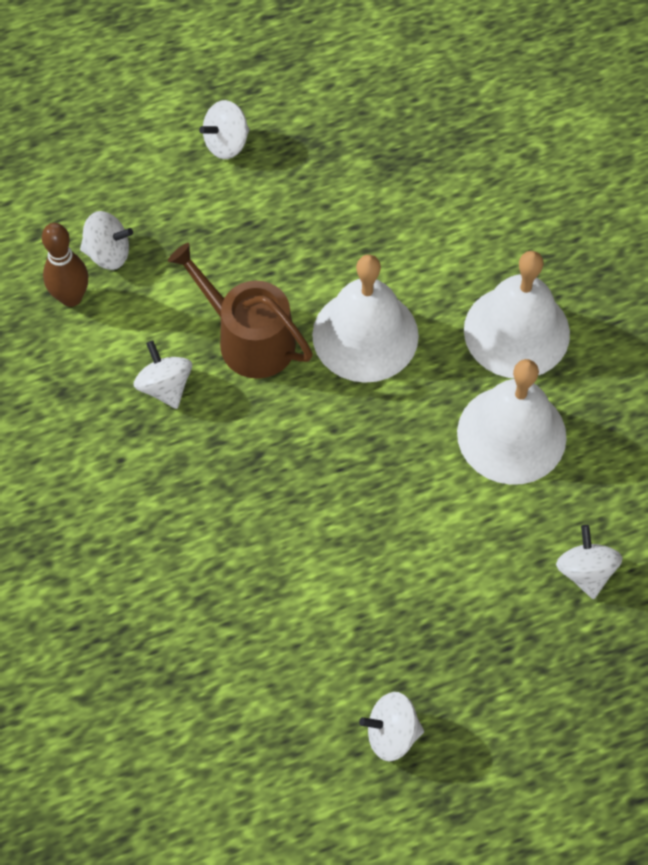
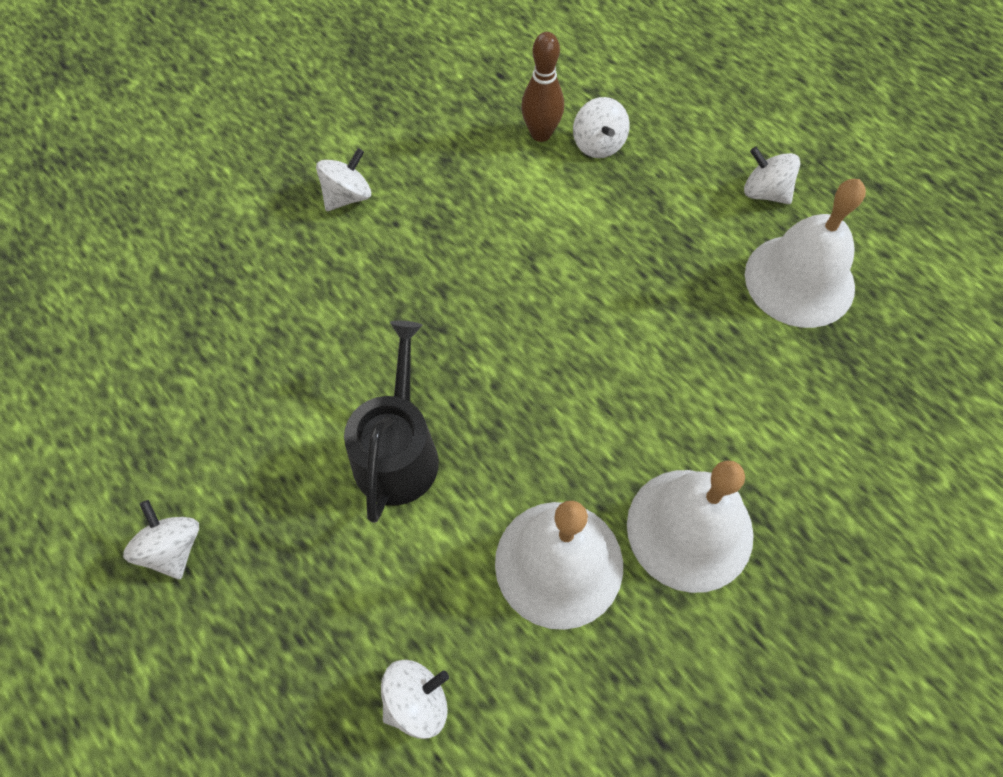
camera: 70 degrees right, 0 degrees up
(165, 386) = (482, 231): white spinning top -> white spinning top (347, 196)
(248, 338) = (562, 279): brown watering can -> none
(365, 335) = (613, 379): white bell -> white bell (799, 280)
(368, 526) = (398, 451): none -> black watering can

